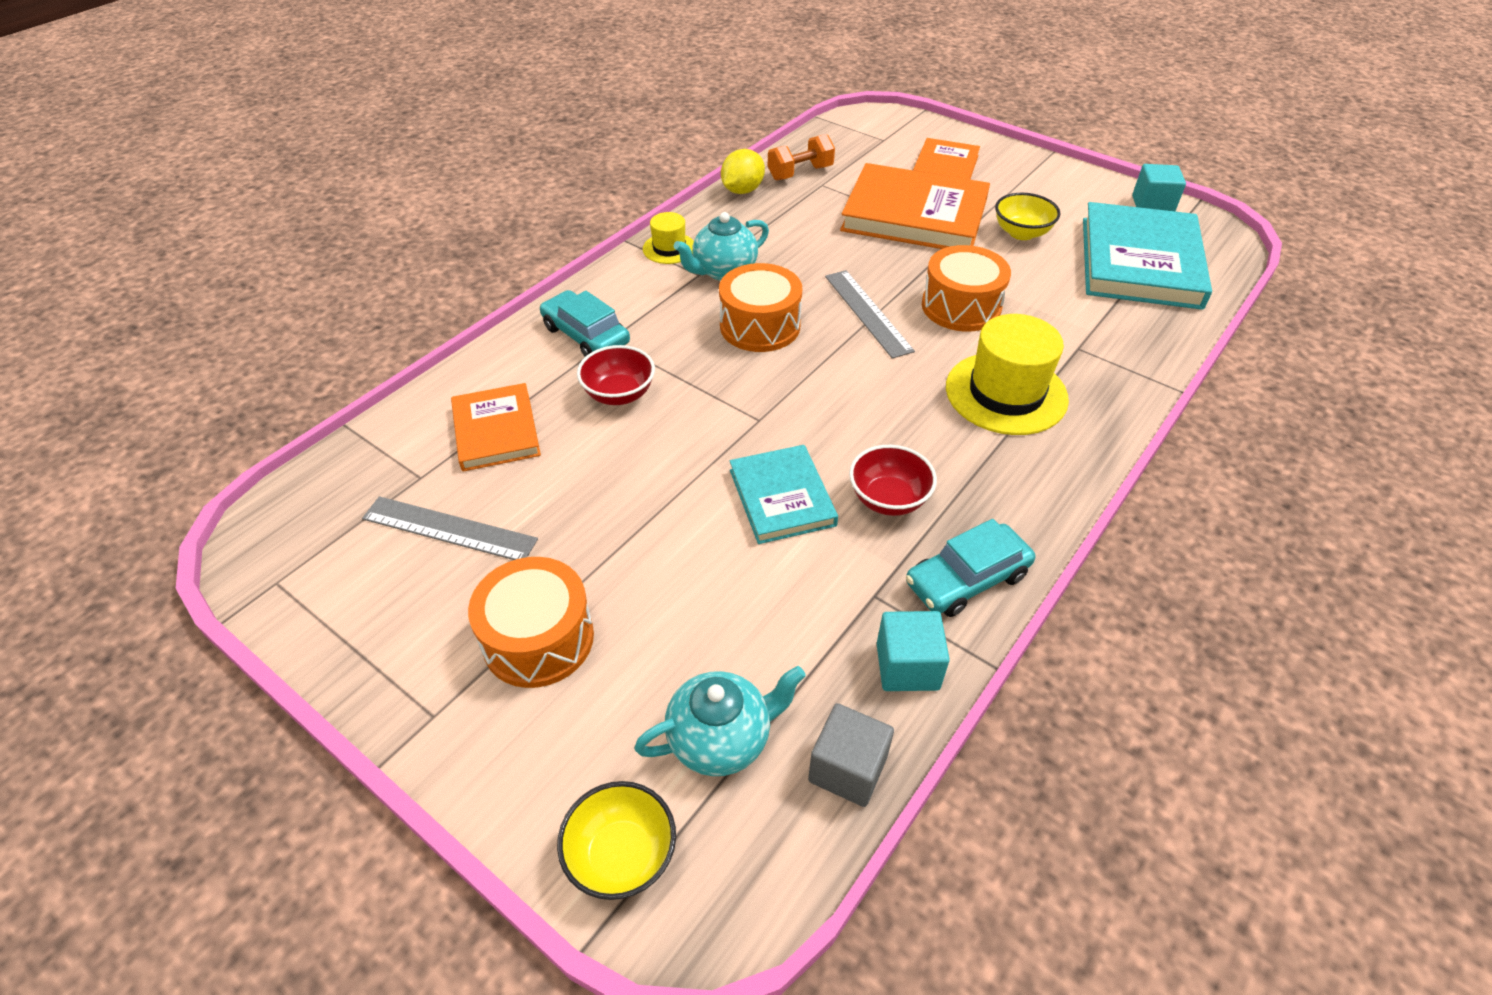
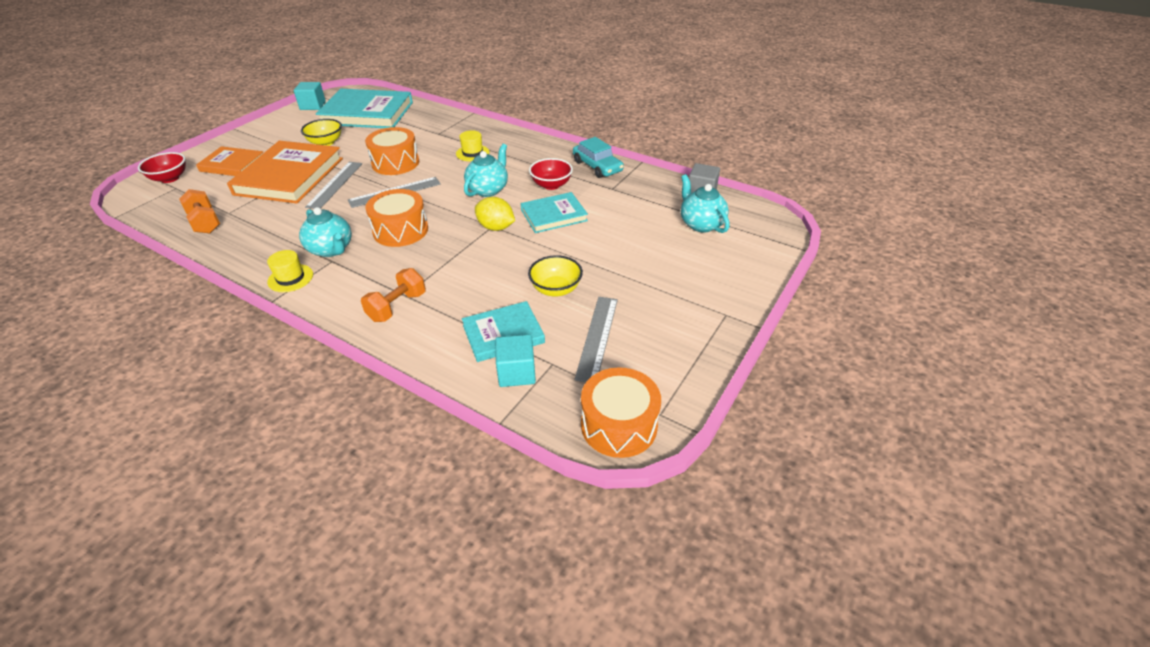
camera: 95 degrees left, 5 degrees down
(496, 431) = (503, 334): orange book -> turquoise book
(538, 639) = (667, 285): orange drum -> orange drum (619, 425)
(586, 335) = (397, 307): turquoise car -> orange dumbbell
(619, 394) = (466, 282): red bowl -> red bowl (170, 178)
(621, 855) = (764, 244): yellow bowl -> yellow bowl (556, 289)
(742, 190) = (217, 248): yellow lemon -> yellow lemon (496, 227)
(873, 414) = (488, 189): none -> turquoise teapot
(891, 256) = (335, 184): none -> grey ruler
(907, 666) = (648, 180): turquoise cube -> turquoise cube (516, 373)
(1006, 393) = (472, 153): yellow hat -> yellow hat, size x0.53

